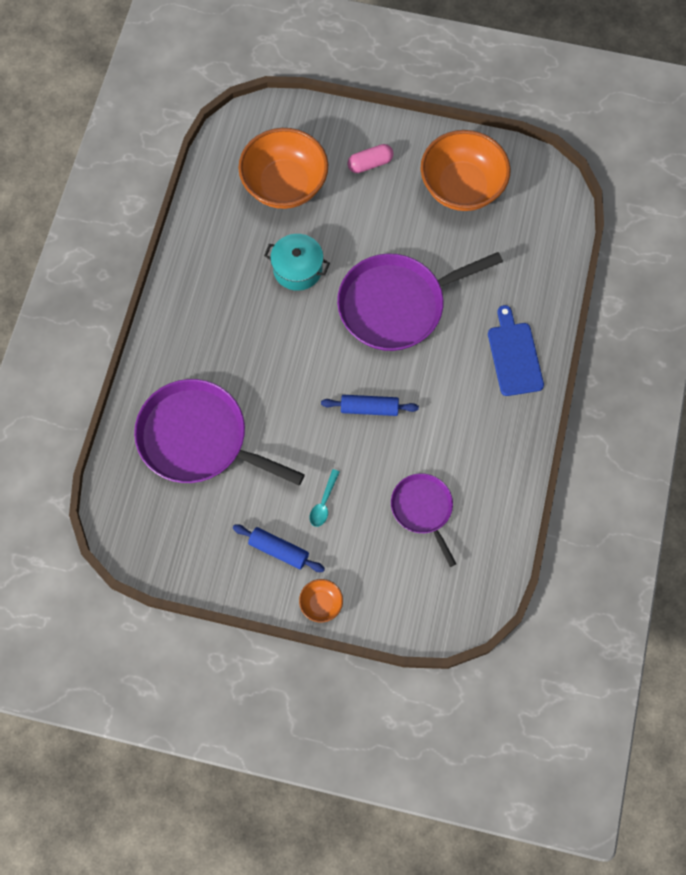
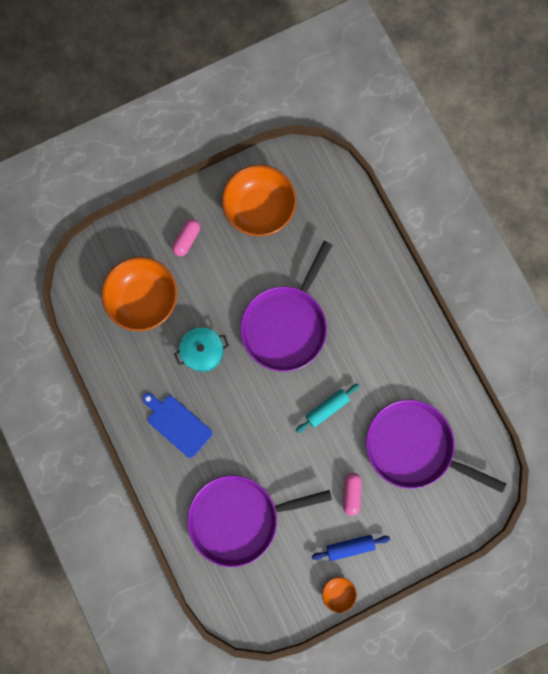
camera: 40 degrees left, 10 degrees up
(321, 603) = (403, 558): orange bowl -> orange bowl (338, 592)
(323, 503) = (351, 493): turquoise spoon -> pink capsule
(369, 408) = (327, 408): blue rolling pin -> turquoise rolling pin
(423, 509) = (413, 446): purple pan -> purple pan, size x1.80
(514, 355) = (385, 299): blue cutting board -> blue cutting board (177, 424)

